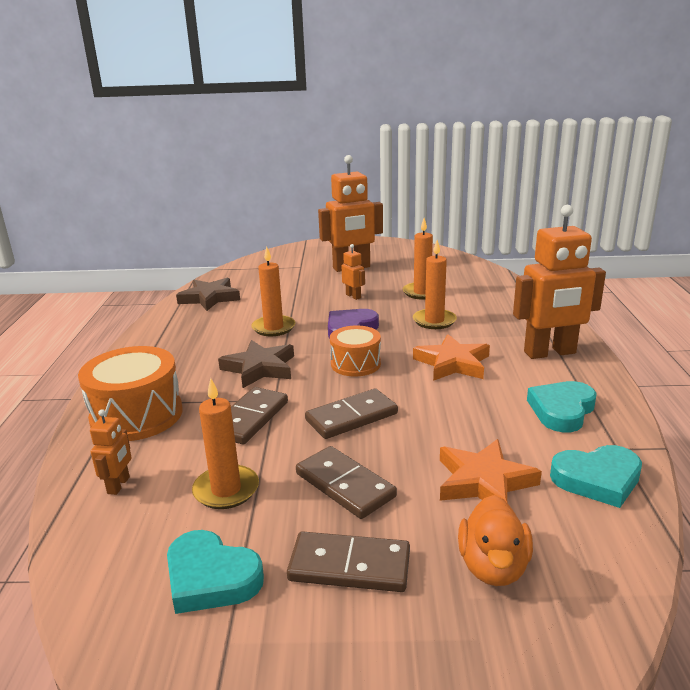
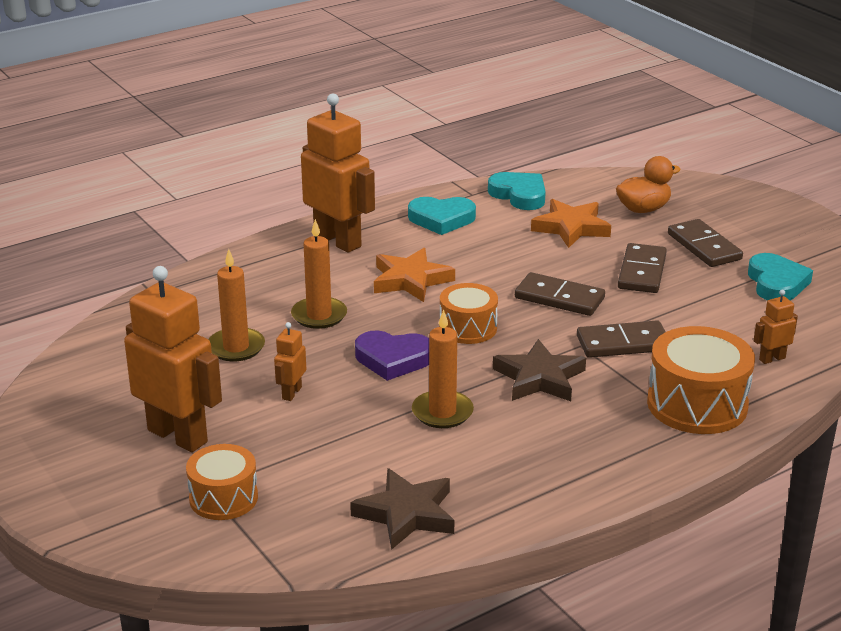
camera: 125 degrees left, 5 degrees up
(226, 490) = (710, 313): orange candle -> none
(288, 268) = (223, 498): none -> orange drum

